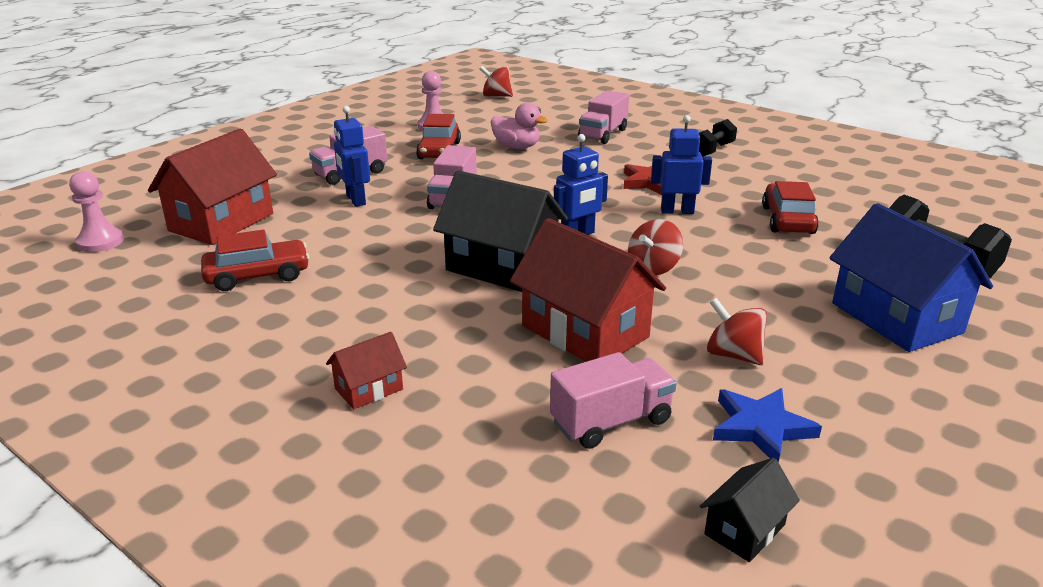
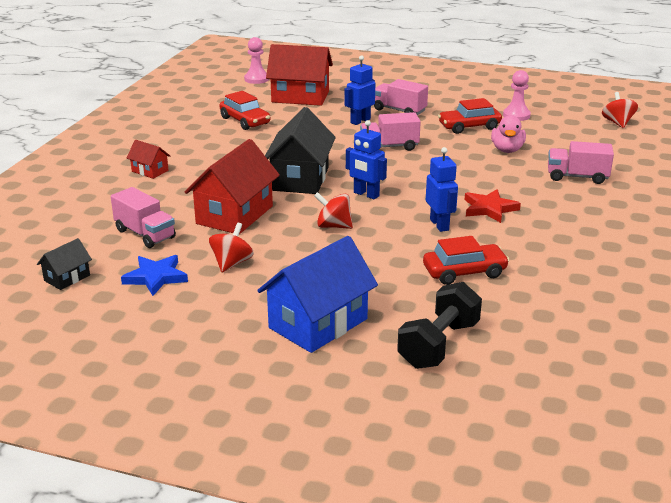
camera: 70 degrees right, 0 degrees up
(712, 150) = (596, 227): black dumbbell -> none
(744, 529) = (67, 278): black house -> black house turned 75 degrees counterclockwise

